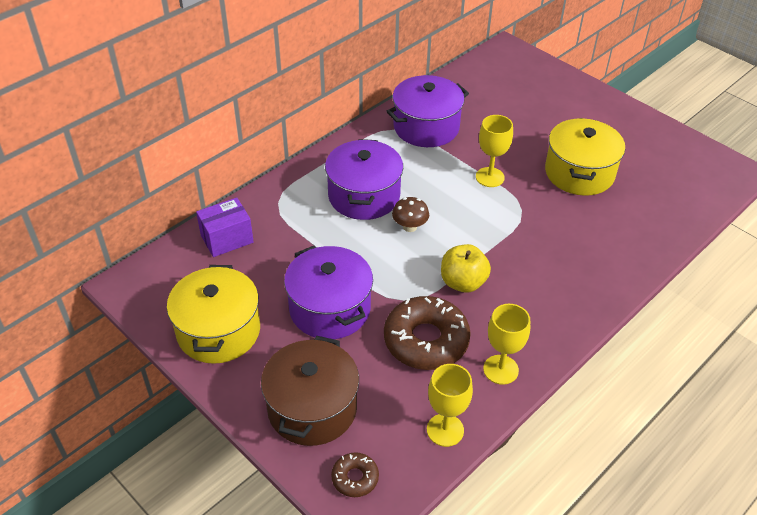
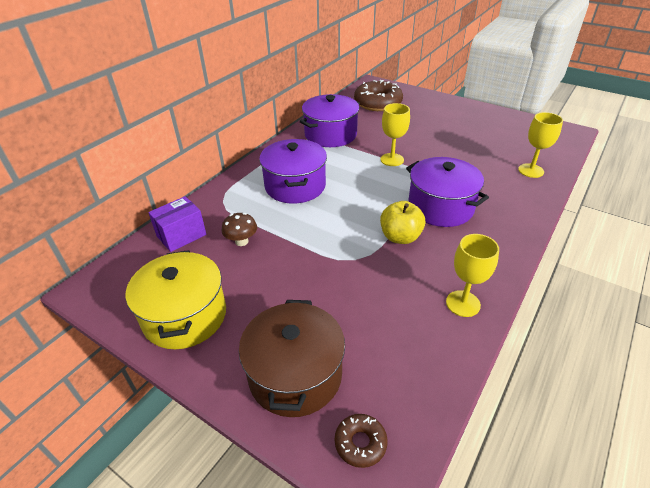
camera: 10 degrees left, 5 degrees down
(330, 309) = (289, 278): purple pot -> purple pot (440, 207)
(410, 227) = (340, 202): brown mushroom -> brown mushroom (241, 241)
(426, 340) = (386, 290): brown donut -> brown donut (378, 103)
(445, 430) = (434, 371): yellow goblet -> yellow goblet (531, 170)
(579, 173) = (458, 148): yellow pot -> none

